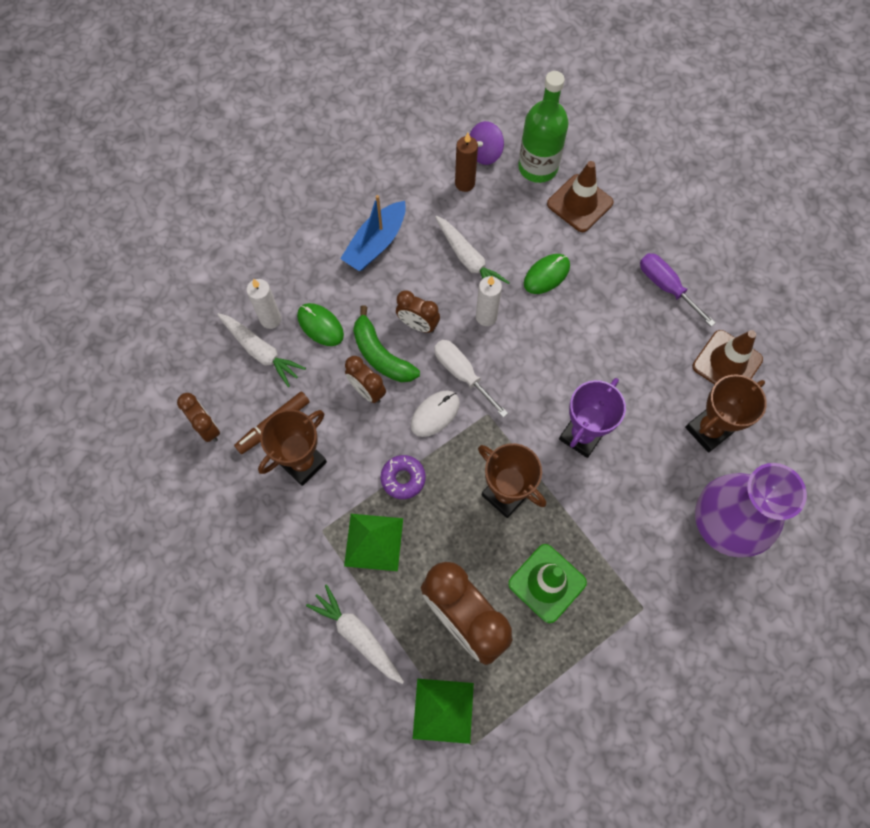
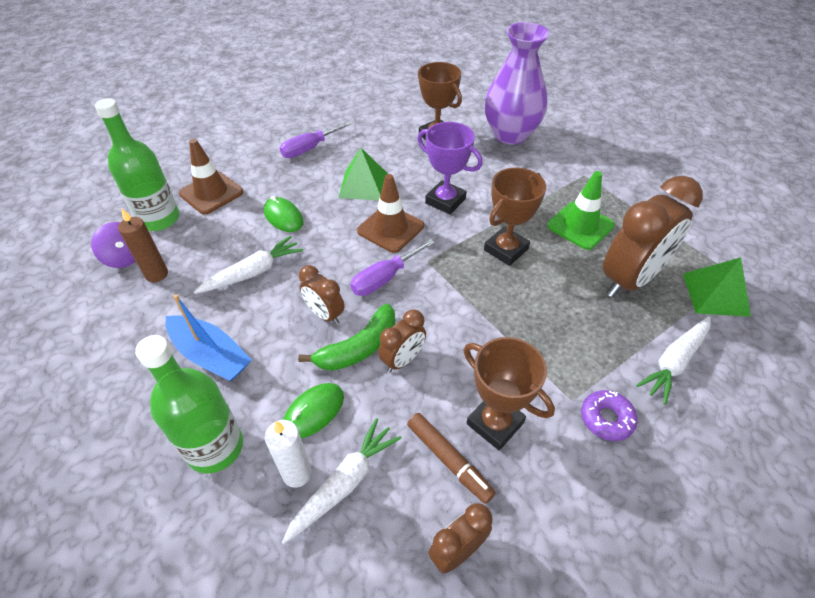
camera: 90 degrees left, 20 degrees down
(295, 262) = (215, 447): none -> green bottle
(373, 542) = (574, 350): green pyramid -> green pyramid (363, 185)
(403, 478) = (501, 326): purple donut -> purple donut (606, 419)
(418, 325) = (325, 314): brown clock -> brown clock turned 105 degrees clockwise
(435, 414) = (429, 300): white mouse -> none
(462, 374) = (384, 278): white screwdriver -> purple screwdriver
(486, 317) = (322, 260): white candle -> none
(727, 363) = (381, 124): brown traffic cone -> brown traffic cone (390, 228)

